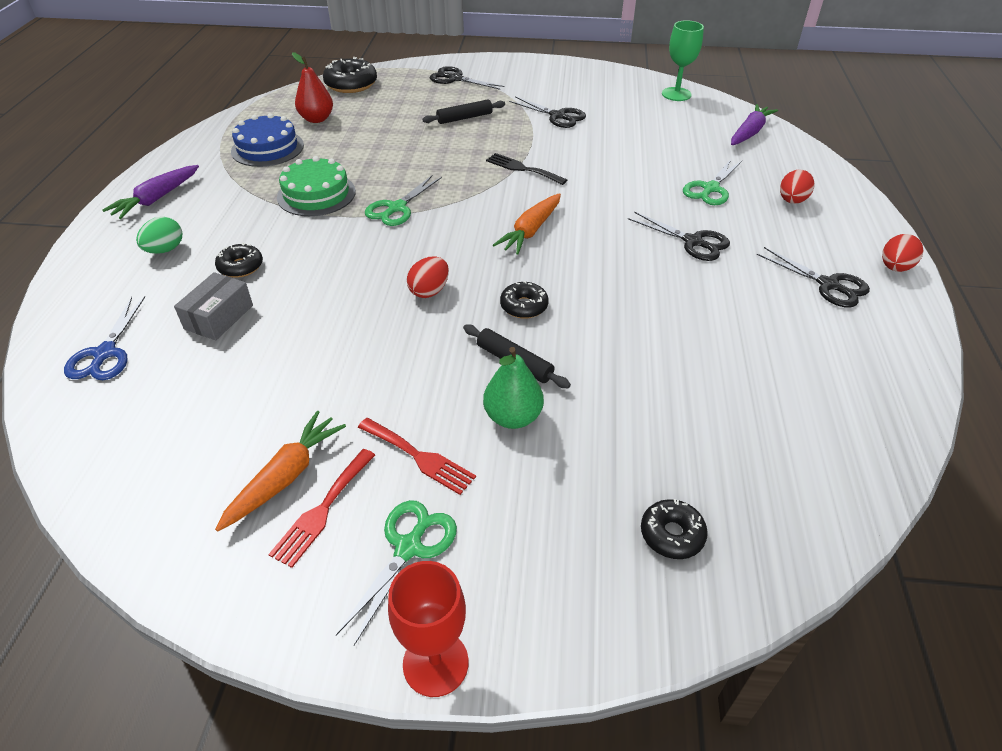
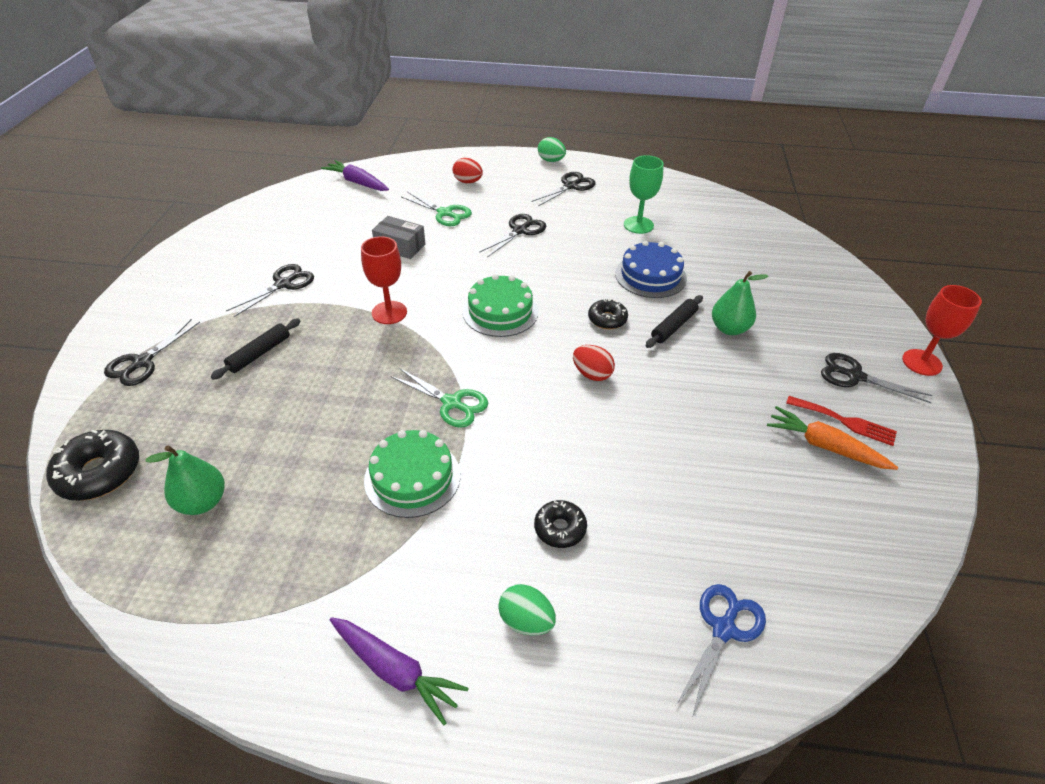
camera: 90 degrees left, 0 degrees up
(105, 354) = (724, 628): blue scissors -> blue scissors turned 60 degrees counterclockwise
(219, 317) = (648, 531): grey box -> grey box (400, 246)
(267, 148) = (275, 550): blue cake -> blue cake (650, 276)
(317, 119) = (202, 502): red pear -> green pear
(409, 547) = (854, 376): green scissors -> black scissors
(419, 457) = (780, 374): red fork -> none
(464, 118) = (259, 353): black rolling pin -> black rolling pin turned 60 degrees clockwise
(522, 169) = (389, 312): black fork -> red goblet
(531, 231) = (500, 311): orange carrot -> green cake
(672, 534) = (799, 272): black donut -> none
(676, 94) = (267, 208): green goblet -> green goblet (638, 225)
(894, 268) = (551, 160): red egg -> green egg

